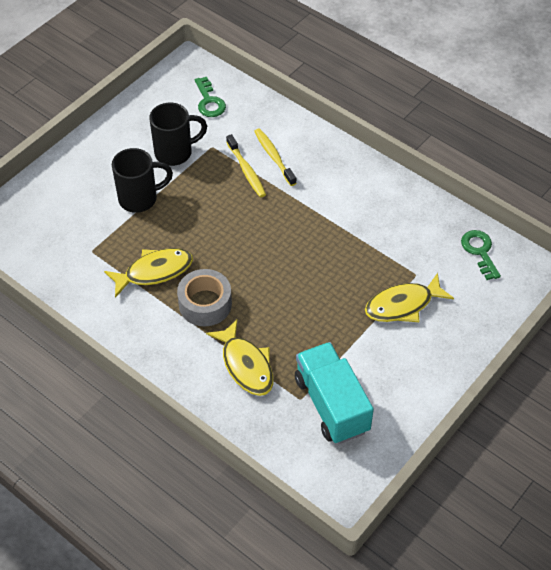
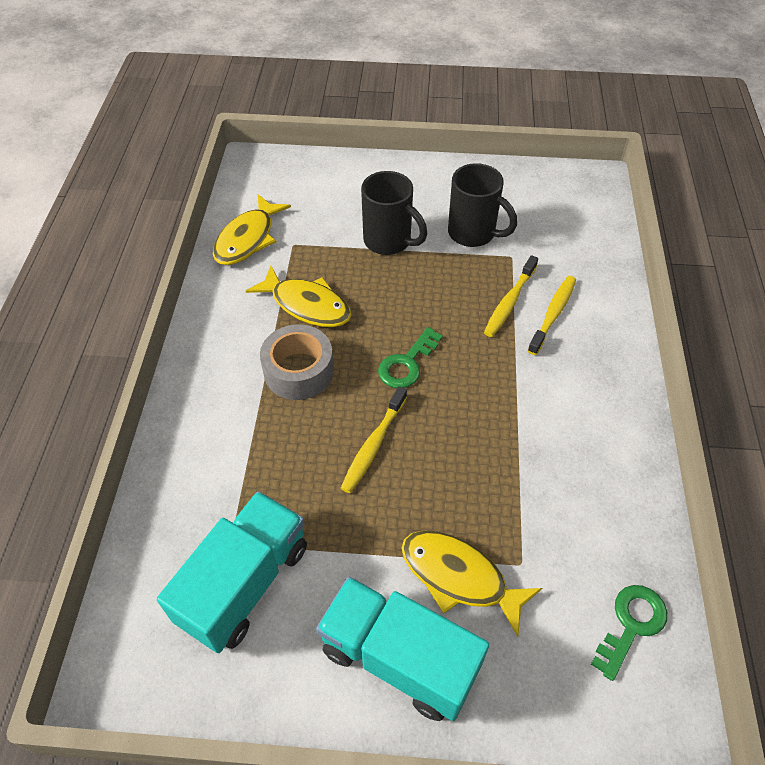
camera: 55 degrees right, 0 degrees up
(209, 101) = (567, 221): green key -> green key (407, 363)
(246, 365) = (242, 457): yellow fish -> yellow fish (248, 239)
(291, 296) = (374, 444): none -> yellow toothbrush
(426, 356) = (399, 658): none -> turquoise truck

